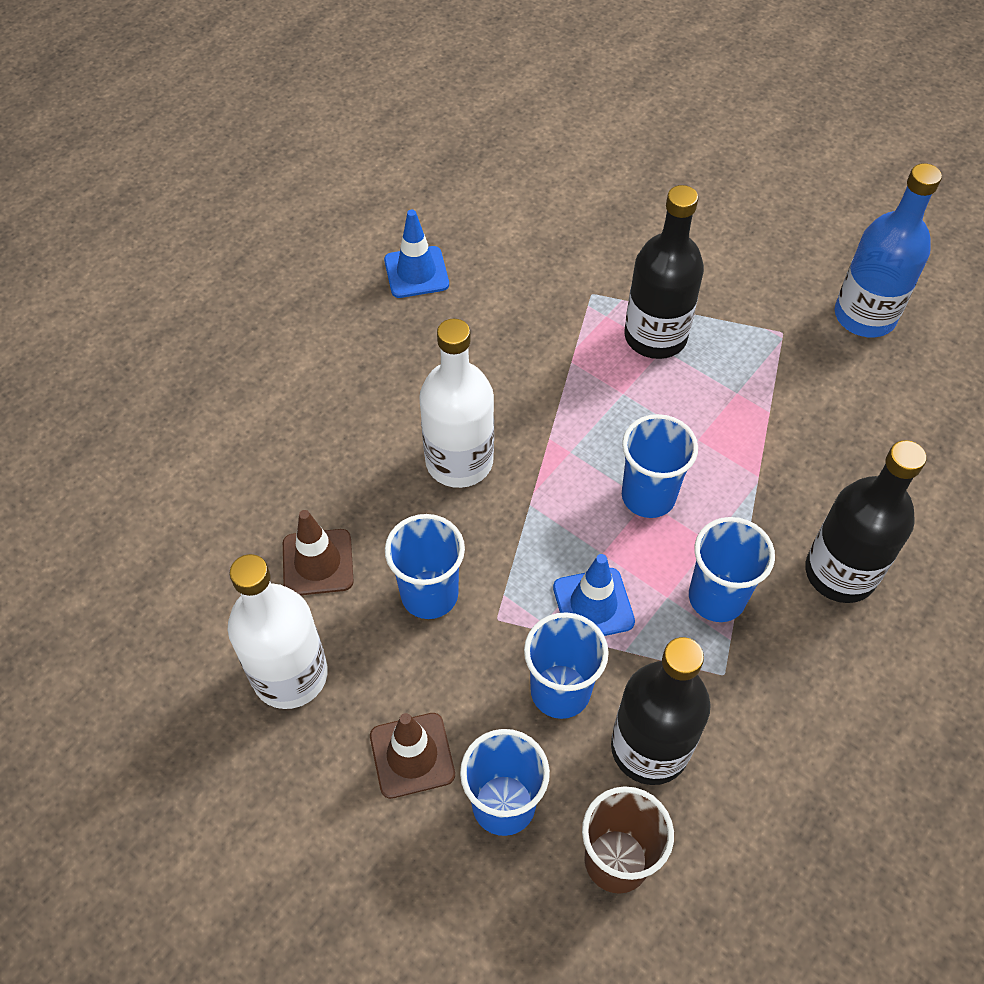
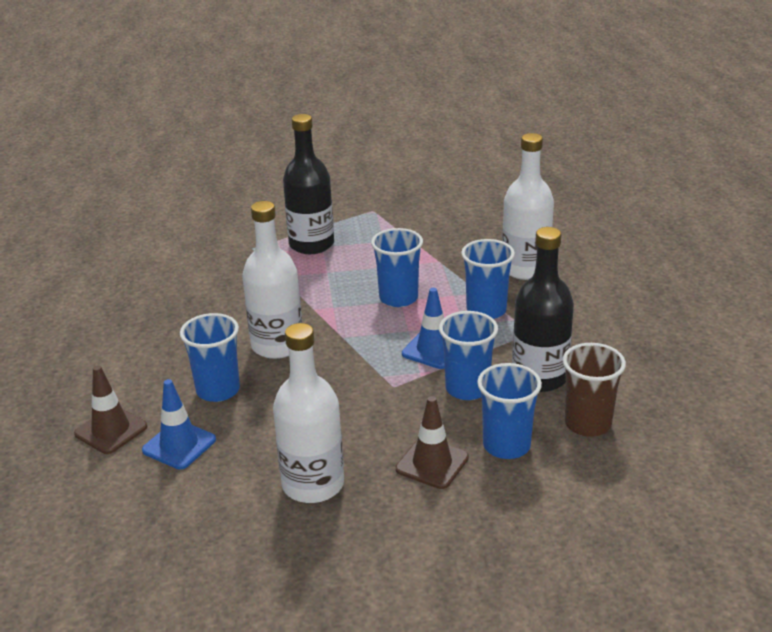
camera: 45 degrees left, 25 degrees down
(318, 562) = (256, 433): brown traffic cone -> brown traffic cone (111, 430)
(416, 272) = (132, 293): blue traffic cone -> blue traffic cone (179, 445)
(429, 594) = (342, 402): blue cup -> blue cup (218, 390)
(840, 572) = (525, 269): black bottle -> white bottle
(864, 316) = (402, 186): blue bottle -> none

